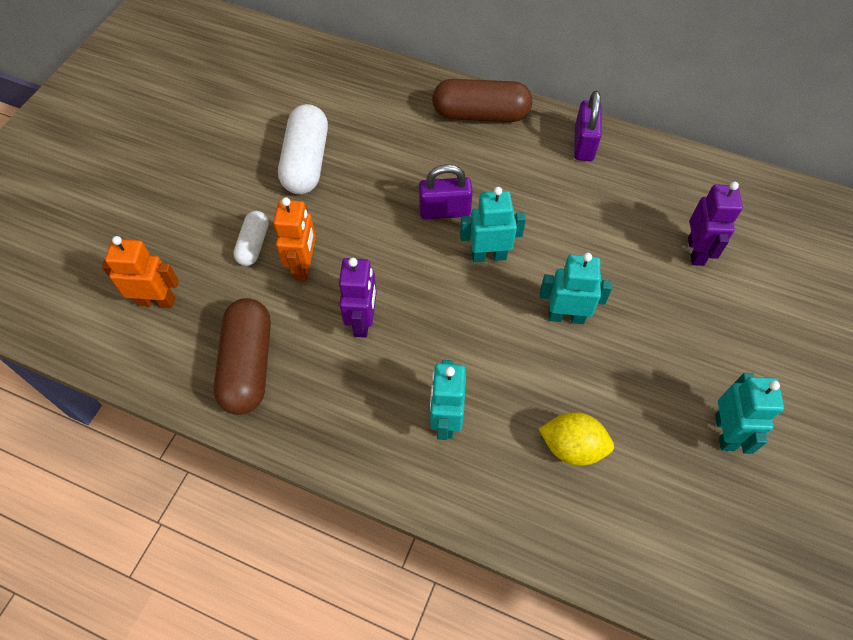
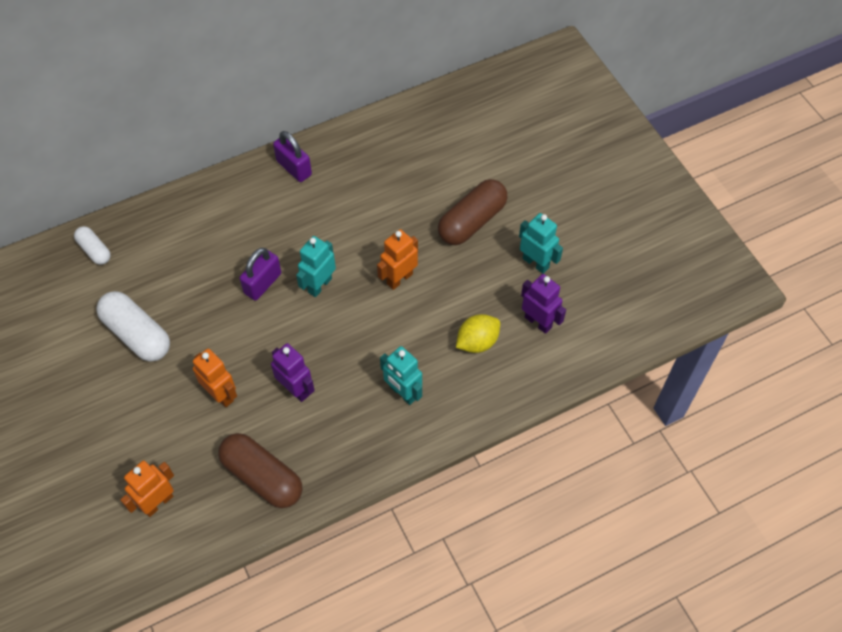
camera: 50 degrees left, 0 degrees up
(253, 245) = (173, 413): white capsule -> white capsule (94, 250)
(480, 115) = (210, 204): brown capsule -> brown capsule (472, 221)
(566, 316) = (399, 279): turquoise robot -> orange robot
(696, 251) = (424, 178): purple robot -> purple robot (538, 322)

